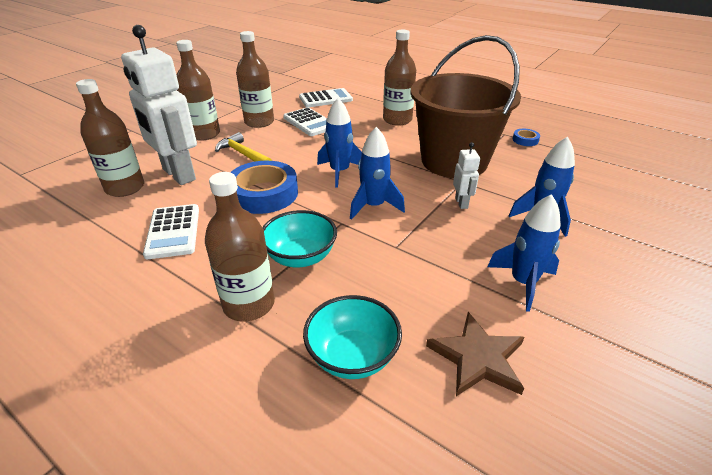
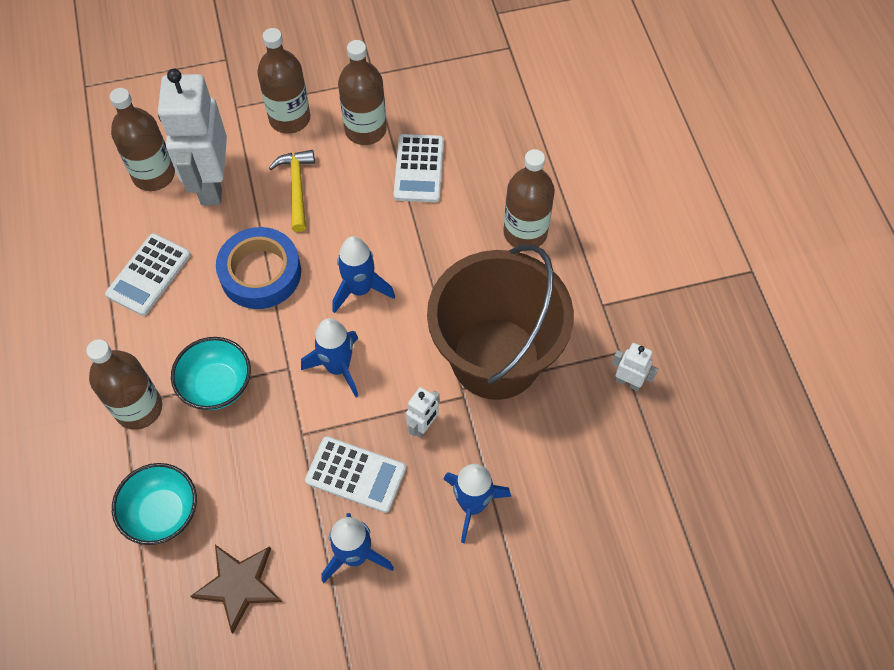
camera: 40 degrees right, 25 degrees up
(325, 99) = (489, 123): white calculator -> white calculator (355, 474)
(525, 140) = (628, 382): blue tape -> white robot

